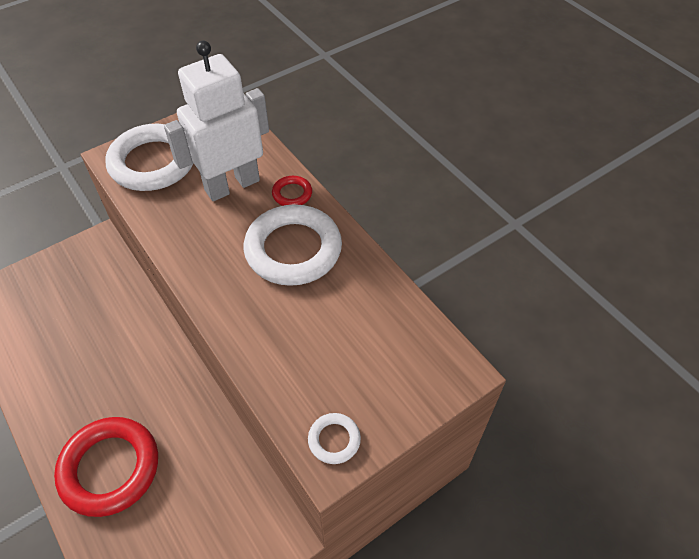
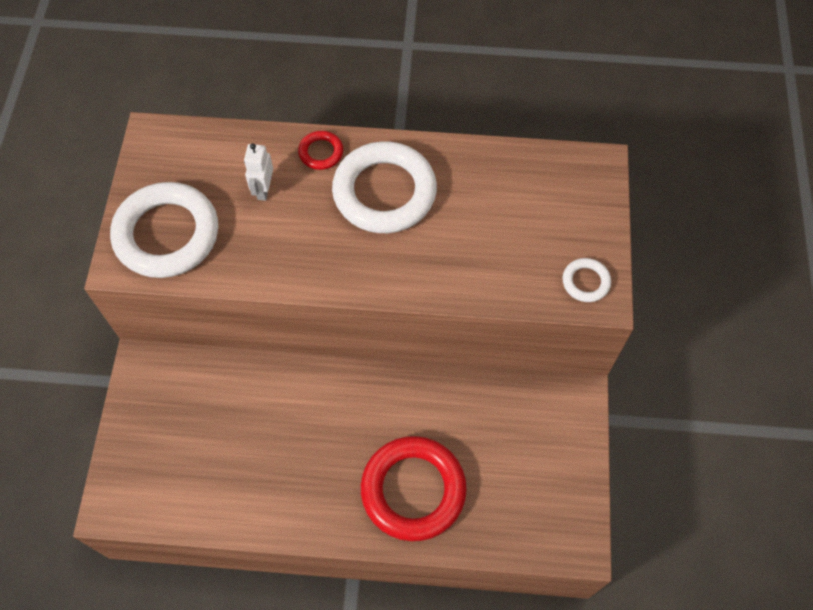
camera: 50 degrees left, 10 degrees up
(232, 185) = (263, 190): white robot -> white robot, size x0.41

